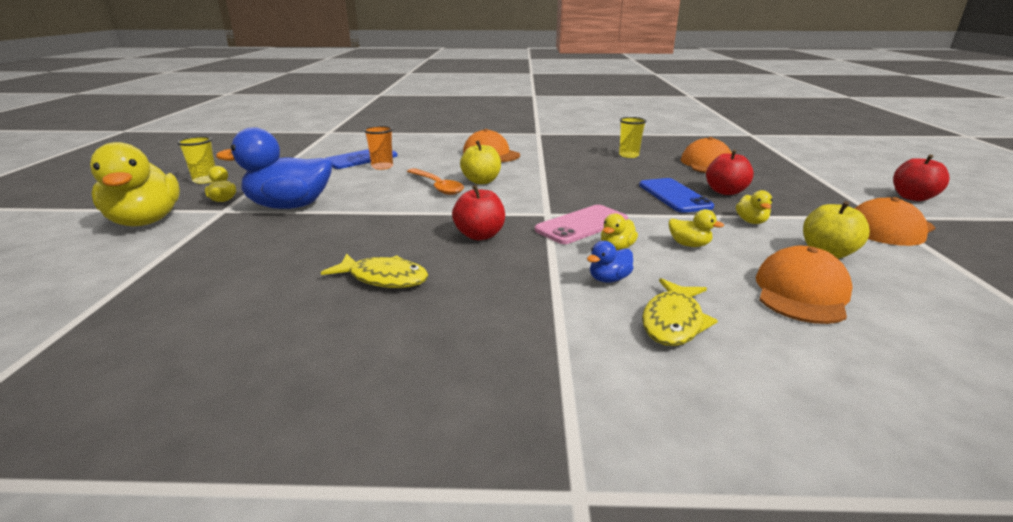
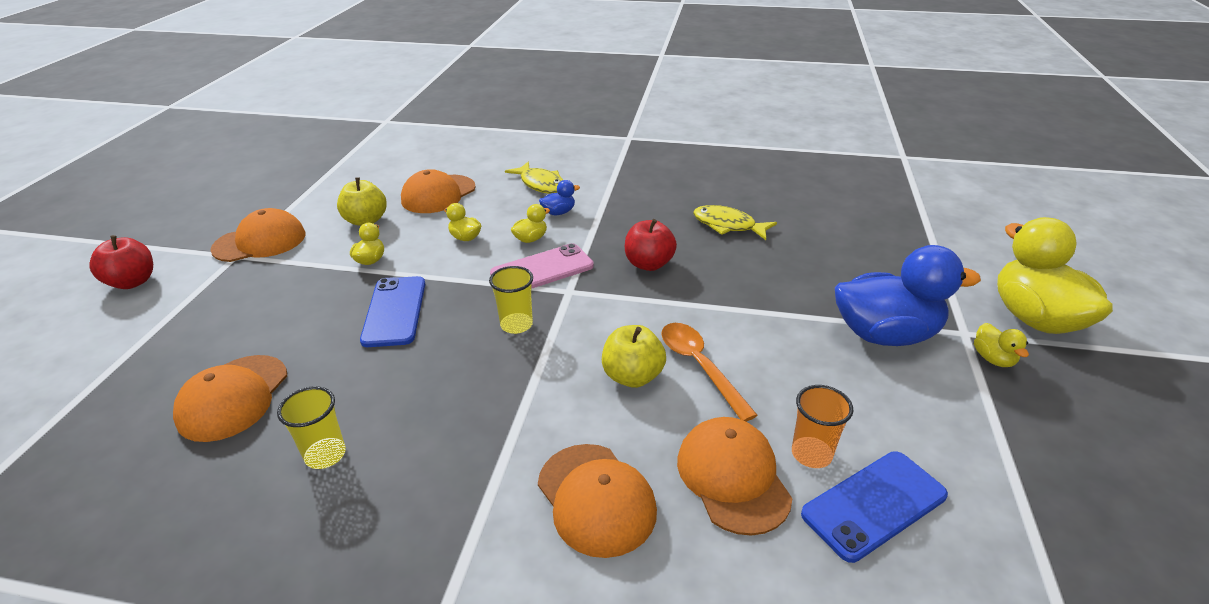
camera: 170 degrees left, 10 degrees up
(205, 180) = (1099, 428): yellow cup -> yellow cup (516, 325)
(426, 160) = (733, 477): none -> orange cap
(673, 321) = (541, 184): yellow fish -> yellow fish turned 105 degrees clockwise
(725, 192) = (321, 314): red apple -> none

